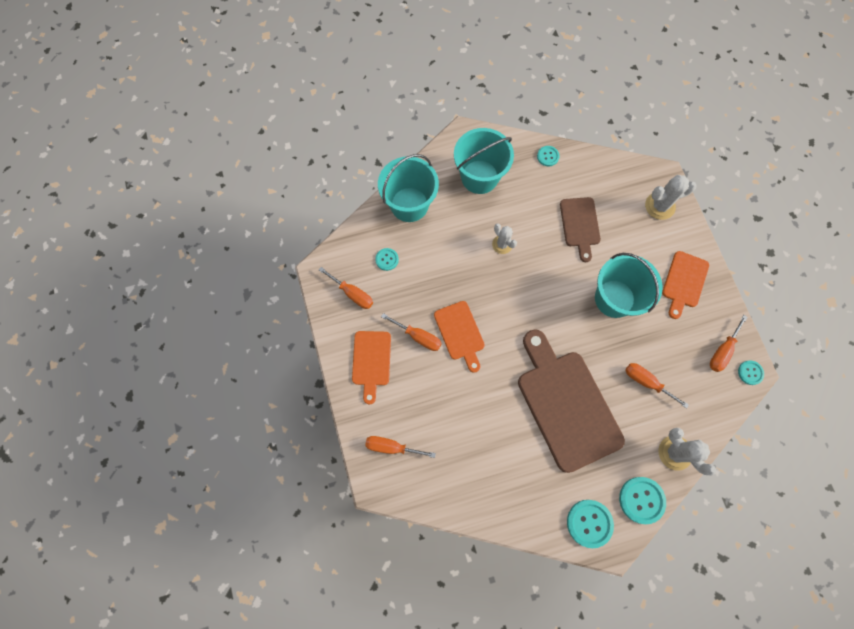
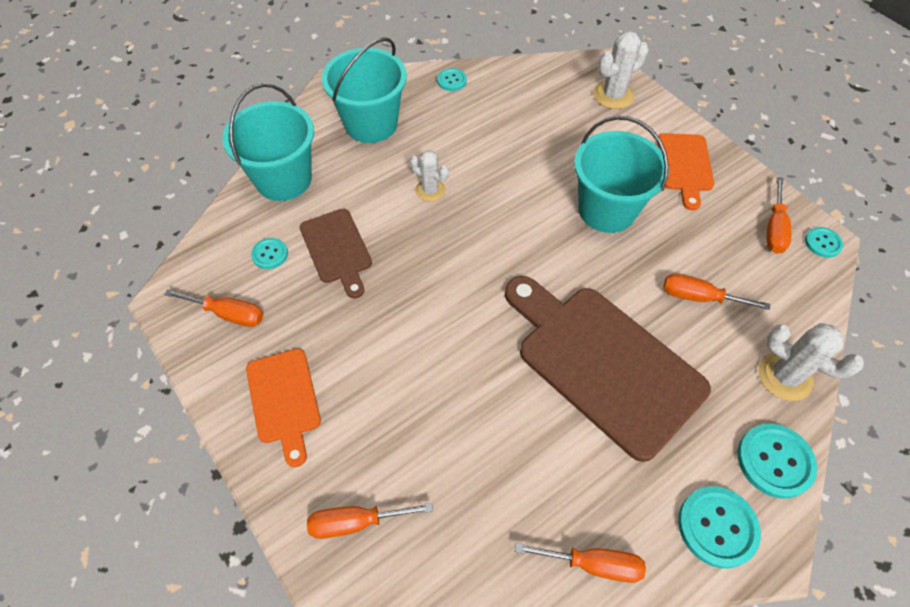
camera: 20 degrees left, 15 degrees down
(418, 336) = (348, 341): orange screwdriver -> orange screwdriver (593, 564)
(460, 333) = (410, 317): orange cutting board -> none
(580, 225) = (524, 141): brown cutting board -> brown cutting board (337, 249)

